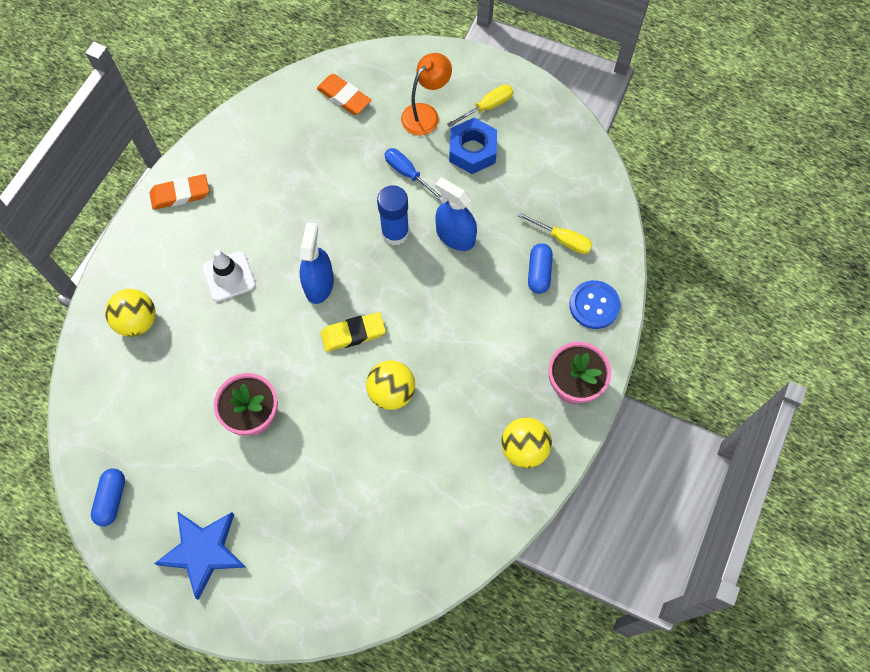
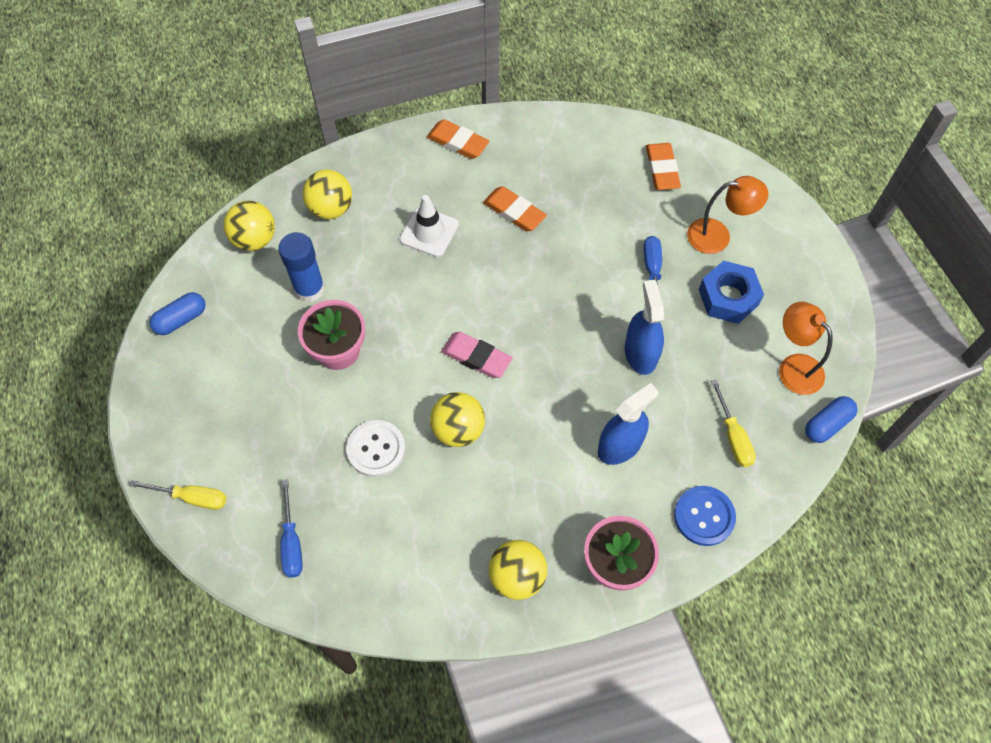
camera: 45 degrees right, 5 degrees down
(103, 393) = (254, 239): none -> yellow ball
(203, 551) = (199, 416): blue star -> none
(274, 211) = (514, 212): none -> orange eraser
(319, 284) = (490, 296): blue spray bottle -> blue spray bottle (620, 446)
(351, 456) = (376, 449): none -> white button
(353, 334) = (476, 357): yellow eraser -> pink eraser
(361, 568) = (292, 542): none -> blue screwdriver
(395, 233) = (592, 308): blue glue stick -> blue glue stick (309, 289)
(487, 107) = (779, 272): yellow screwdriver -> yellow screwdriver (192, 497)
(539, 273) = (682, 445): blue capsule -> blue capsule (827, 424)
(554, 162) = (793, 367): none -> orange lamp

